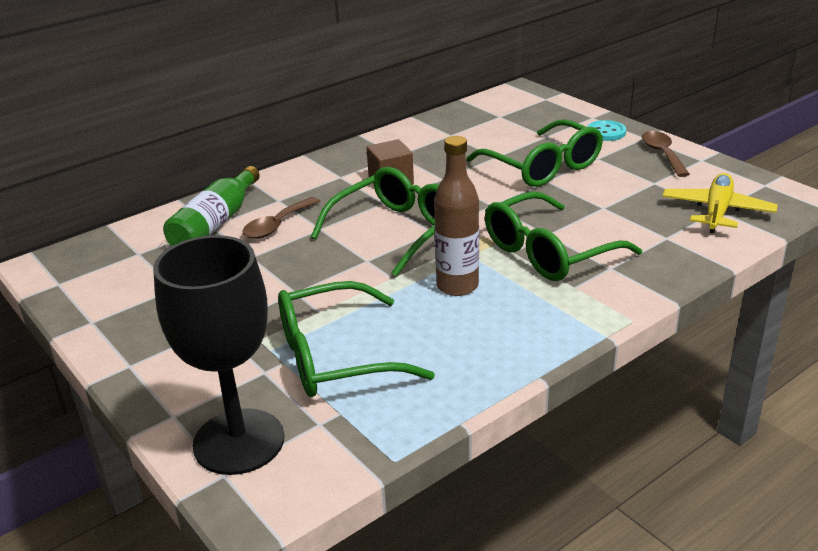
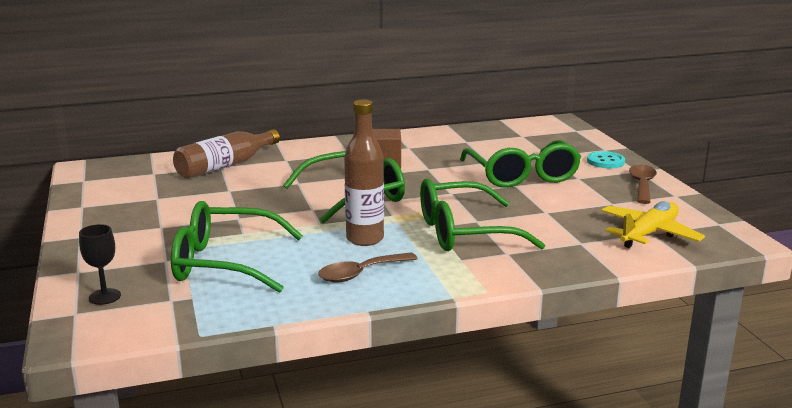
camera: 20 degrees right, 10 degrees down
(215, 223) = (225, 165): green bottle -> brown bottle
(239, 441) = (105, 296): black goblet -> black goblet, size x0.41
(277, 225) = (268, 175): brown spoon -> brown spoon (360, 274)

